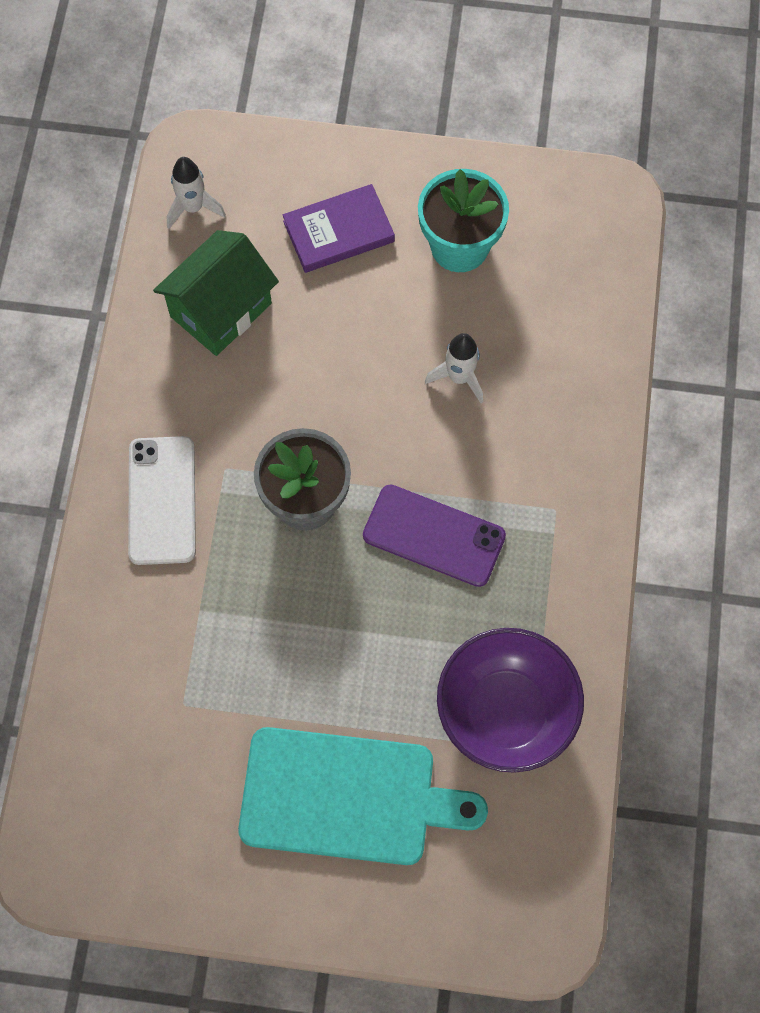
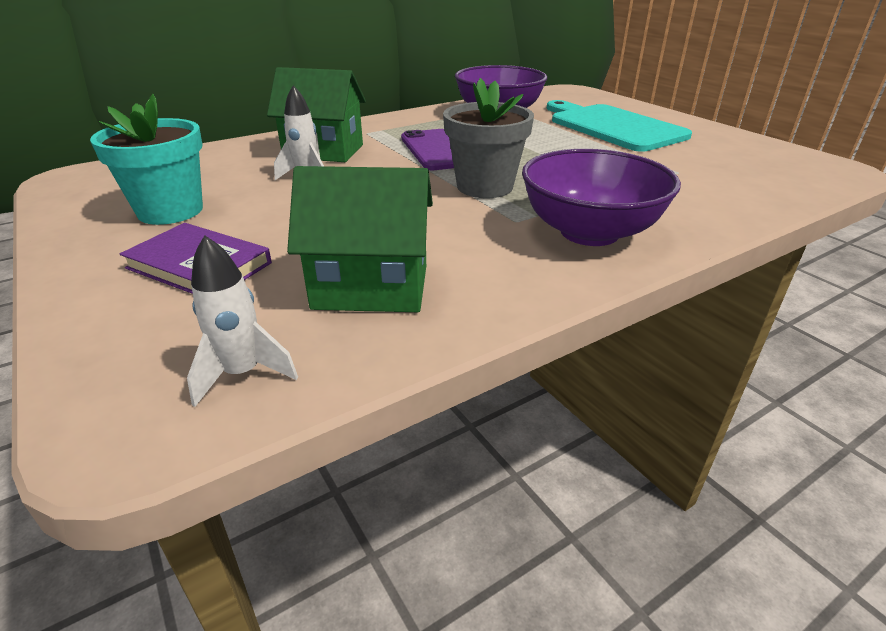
camera: 130 degrees left, 35 degrees down
(162, 500) = (589, 232): white phone -> purple bowl
(521, 430) = (323, 151): none -> green house

